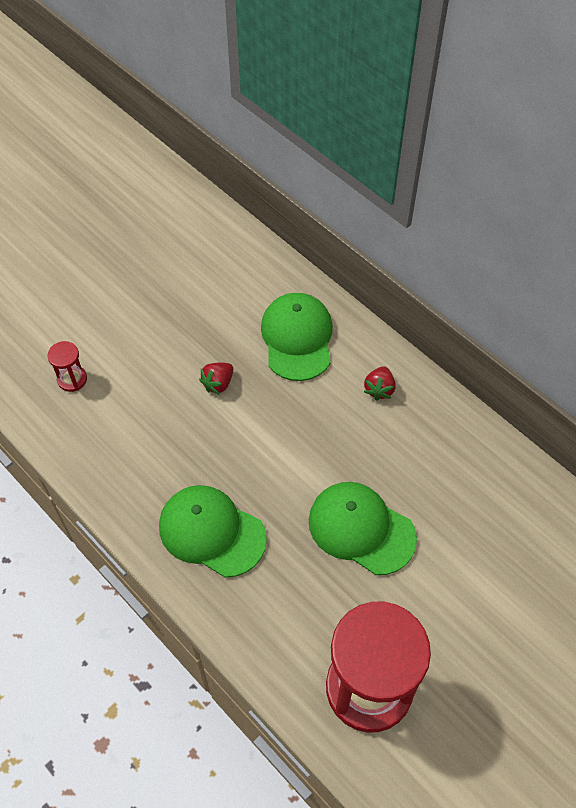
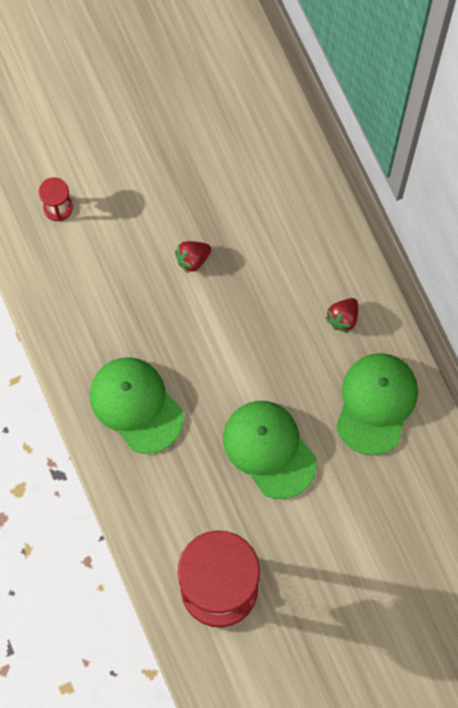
camera: 20 degrees right, 15 degrees up
(297, 338) = (286, 236): green cap -> green cap (376, 403)

